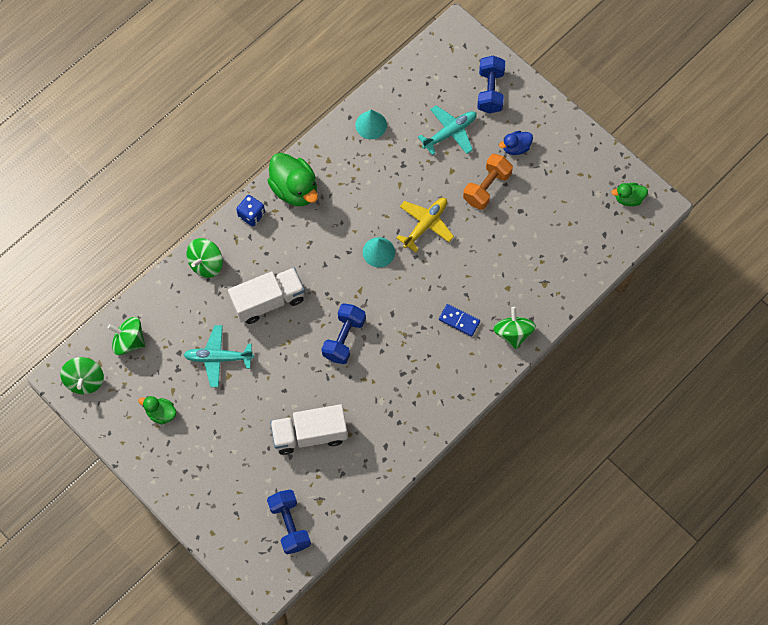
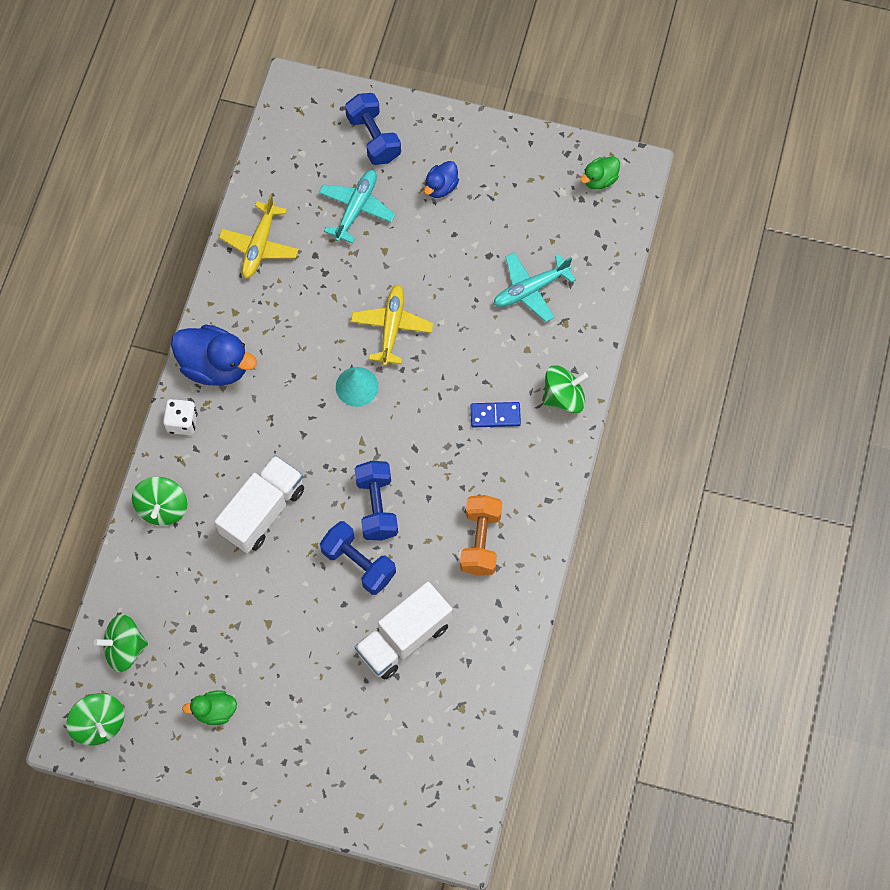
camera: 30 degrees left, 0 degrees up
(218, 358) = (243, 609): turquoise plane -> turquoise plane (530, 289)
(251, 215) = (182, 422): blue dice -> white dice
(289, 525) = (443, 754): blue dumbbell -> blue dumbbell (358, 563)
(294, 189) = (215, 366): green duck -> blue duck
(371, 125) = (259, 246): turquoise cone -> yellow plane
(486, 187) = (435, 249): orange dumbbell -> orange dumbbell (480, 541)
(513, 333) = (563, 397): green spinning top -> green spinning top turned 105 degrees clockwise

